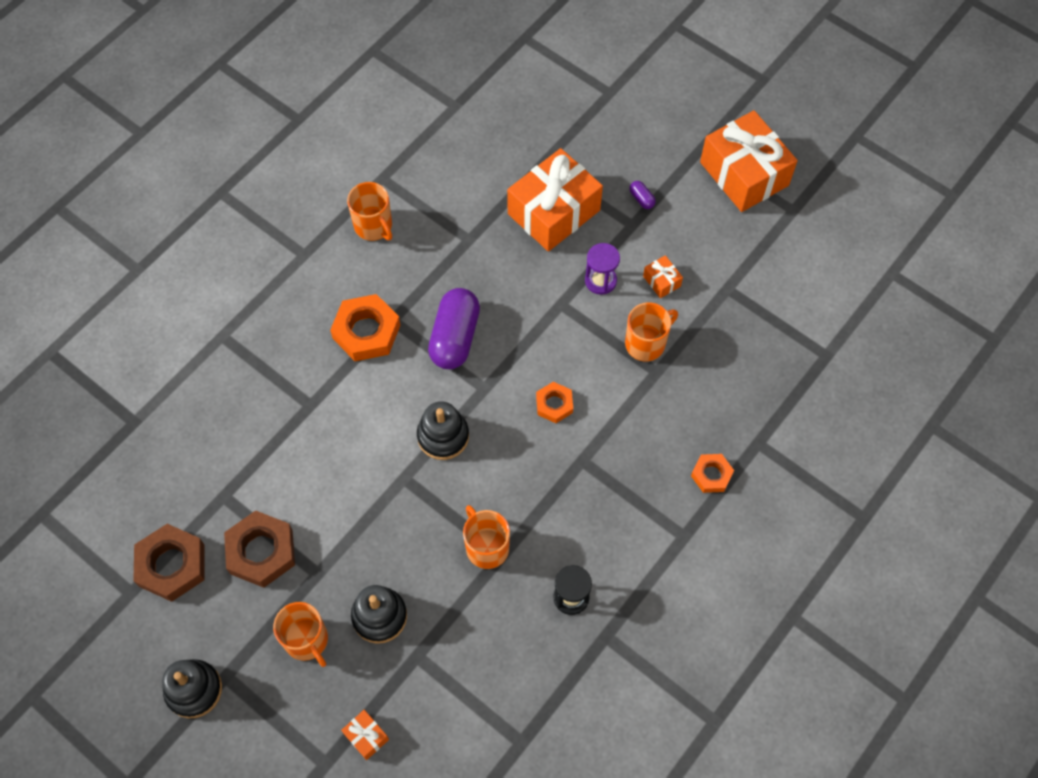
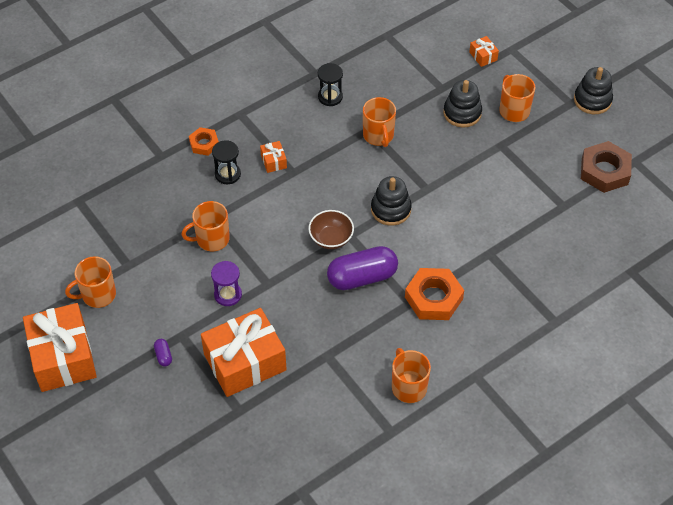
camera: 165 degrees left, 10 degrees down
(261, 552) = (539, 165): brown nut -> none
(455, 337) = (362, 277): purple capsule -> purple capsule turned 45 degrees clockwise
(505, 378) = (331, 238): none -> brown bowl
(554, 404) = (299, 212): orange nut -> none
(661, 281) = (178, 283): orange gift -> orange gift (273, 161)
(663, 436) = (227, 174): none -> black hourglass
(743, 247) = (97, 295): none -> orange mug

